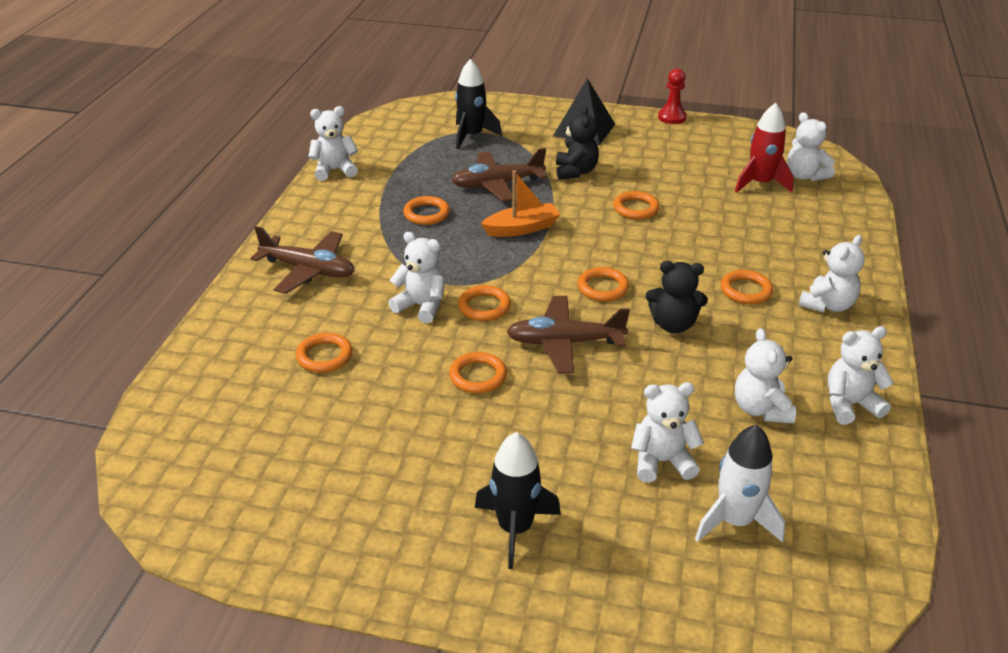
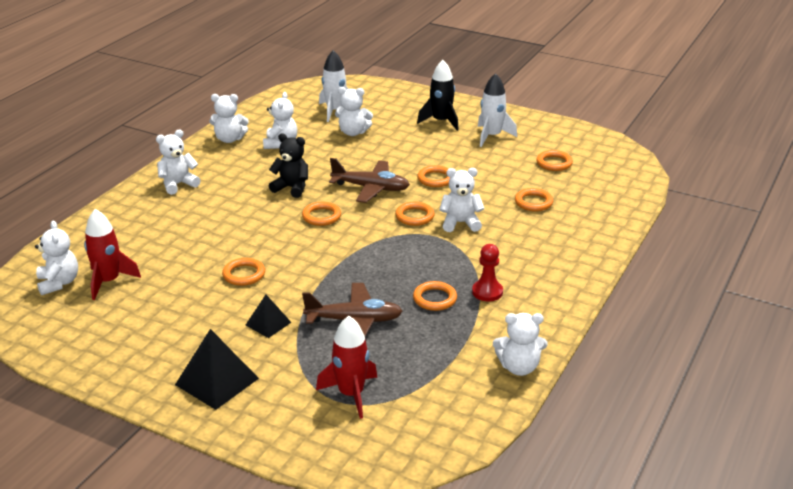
camera: 165 degrees left, 5 degrees down
(308, 270) = (546, 262): brown plane -> none
(407, 500) = (492, 136): none -> white rocket
(421, 306) = (460, 223): white teddy bear -> white teddy bear turned 135 degrees clockwise
(472, 136) = (351, 394): black rocket -> red rocket
(522, 228) = (355, 271): orange boat -> none
(575, 172) = (268, 323): black teddy bear -> black pyramid
(672, 117) = (101, 383): red pawn -> red pawn (487, 292)
(746, 290) = (222, 200): orange ring -> orange ring (554, 163)

